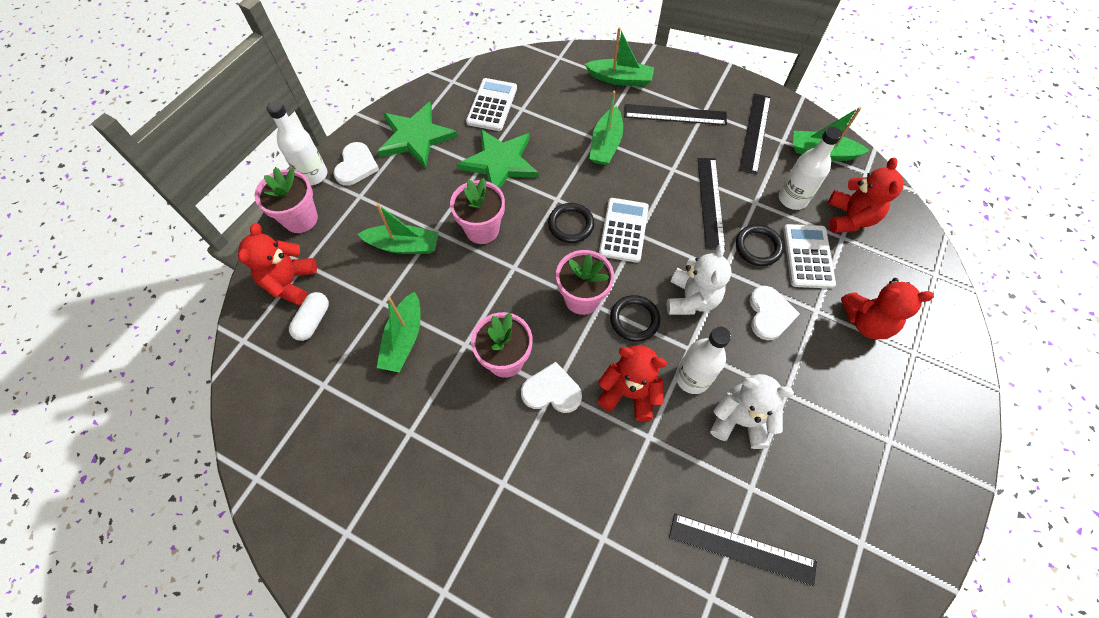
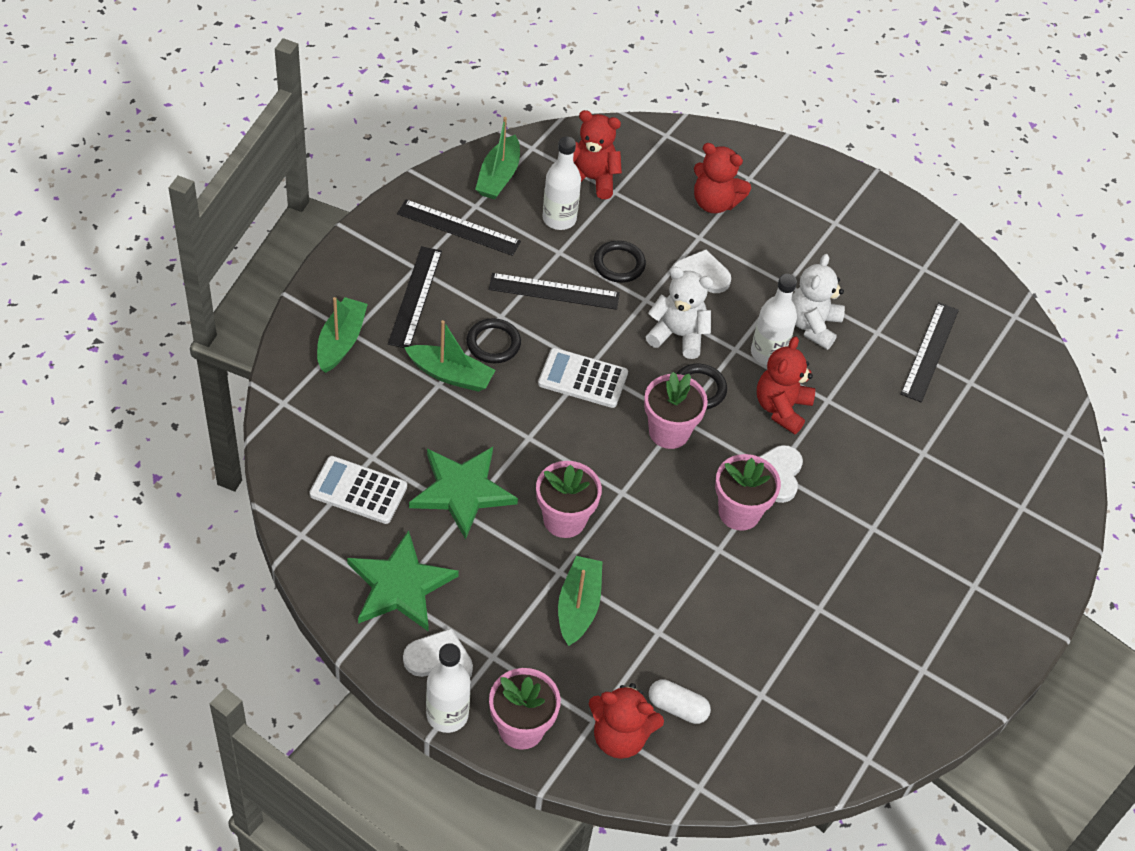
camera: 90 degrees left, 10 degrees down
(404, 339) = (708, 610): green boat -> none
(571, 224) = (568, 428): black ring -> black ring (493, 343)
(808, 256) = (635, 226): white calculator -> none
(866, 321) = (714, 202): red teddy bear -> red teddy bear turned 105 degrees clockwise

